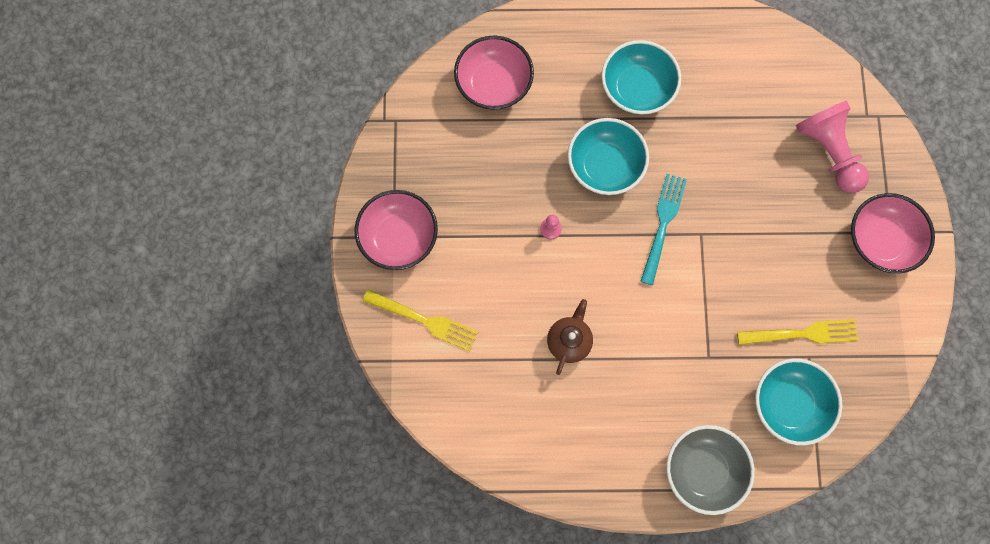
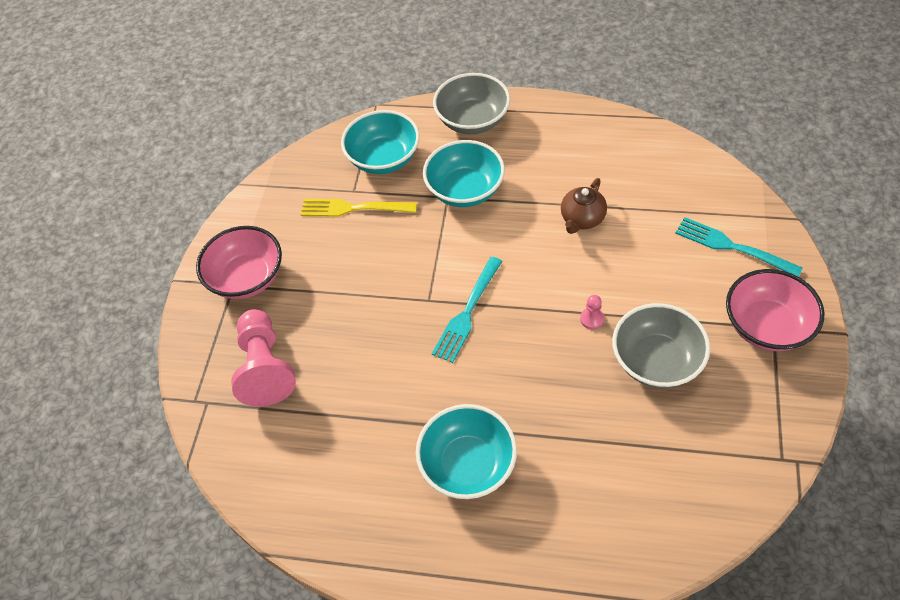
camera: 165 degrees left, 20 degrees down
(424, 320) = (732, 247): yellow fork -> turquoise fork
(493, 84) = (652, 491): pink bowl -> none
(493, 194) = (656, 361): none -> grey bowl
(605, 166) = (522, 378): turquoise bowl -> turquoise bowl (465, 190)

